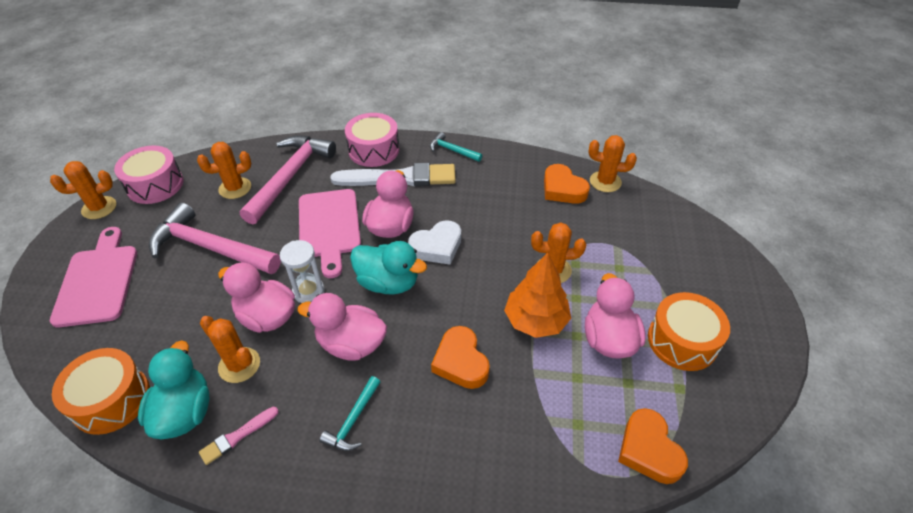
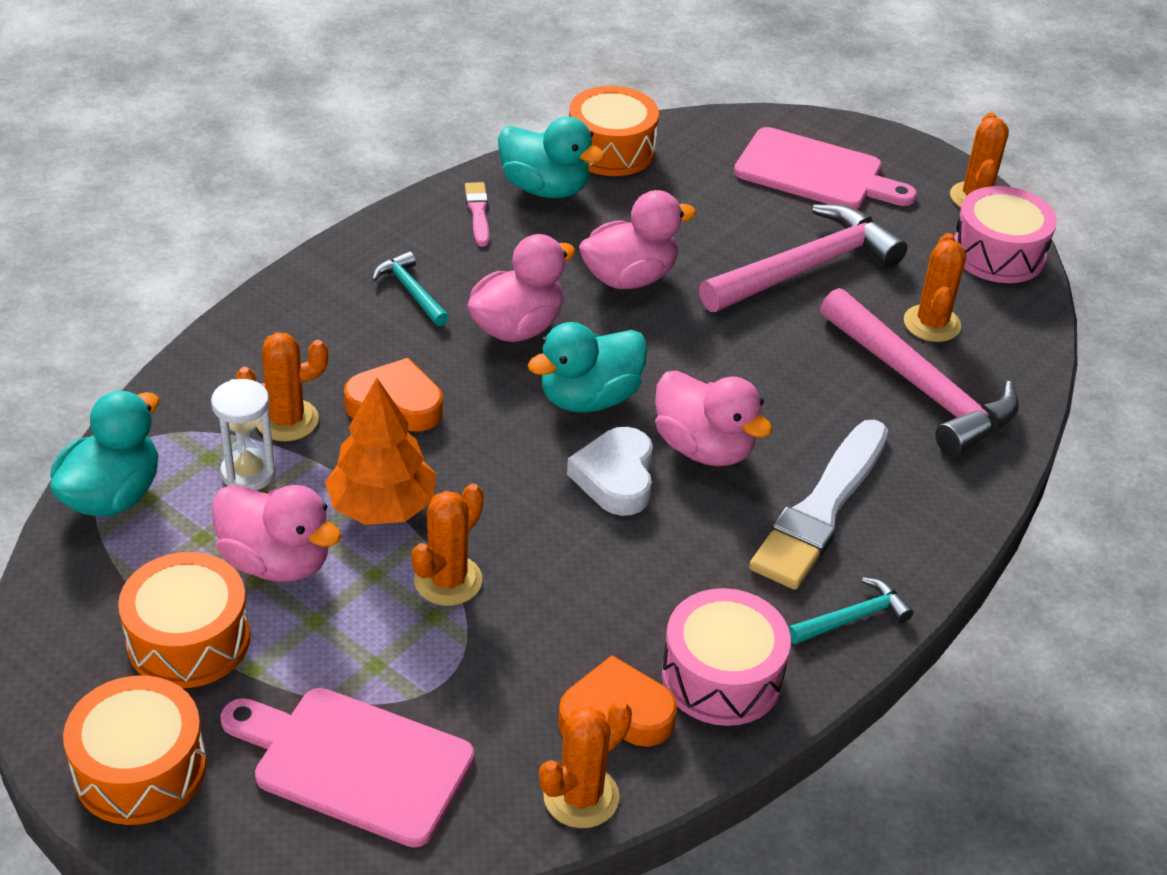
camera: 120 degrees right, 5 degrees down
(239, 365) = (573, 238): orange cactus -> orange cactus (287, 420)
(308, 291) = (642, 324): white hourglass -> white hourglass (248, 473)
(329, 227) = (758, 386): pink cutting board -> pink cutting board (354, 763)
(374, 150) = (930, 511): pink drum -> pink drum (722, 676)
(649, 450) = (112, 496): orange heart -> turquoise duck
(749, 310) = (140, 769): none -> orange drum

